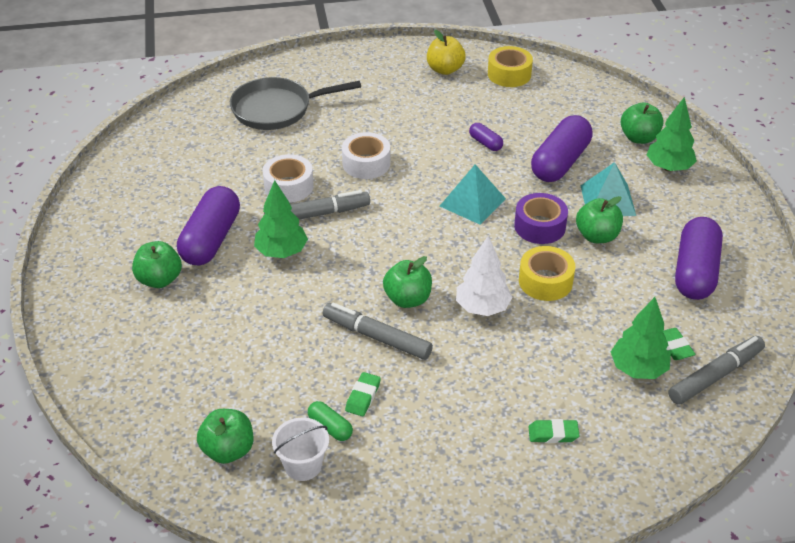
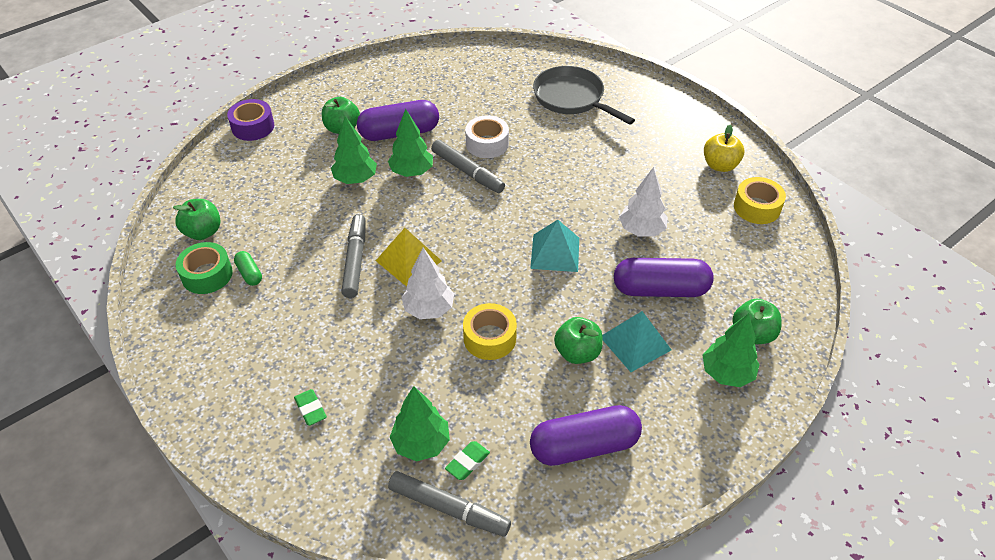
camera: 60 degrees right, 5 degrees up
(254, 297) = (355, 179): none -> green tree
(303, 465) = (207, 275): white bucket -> green tape
(330, 427) = (249, 273): green capsule -> green capsule turned 45 degrees counterclockwise
(363, 397) = (289, 278): green eraser -> none
(366, 163) = (550, 172): white tape -> none
(407, 299) = (408, 260): green apple -> yellow pyramid
(485, 143) = (641, 230): purple capsule -> white tree
(539, 226) = (559, 308): purple tape -> purple tape (253, 127)

